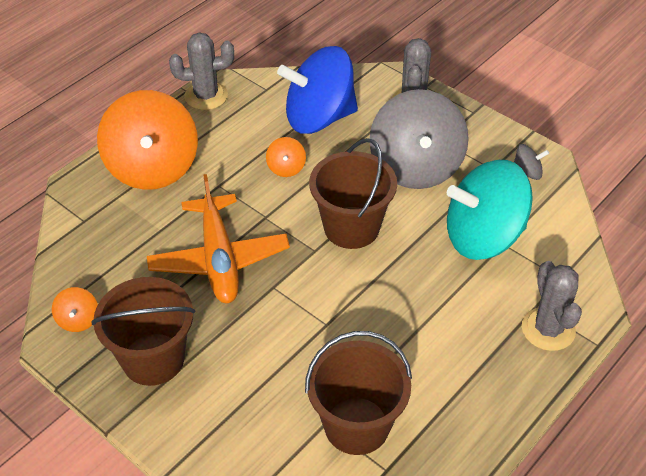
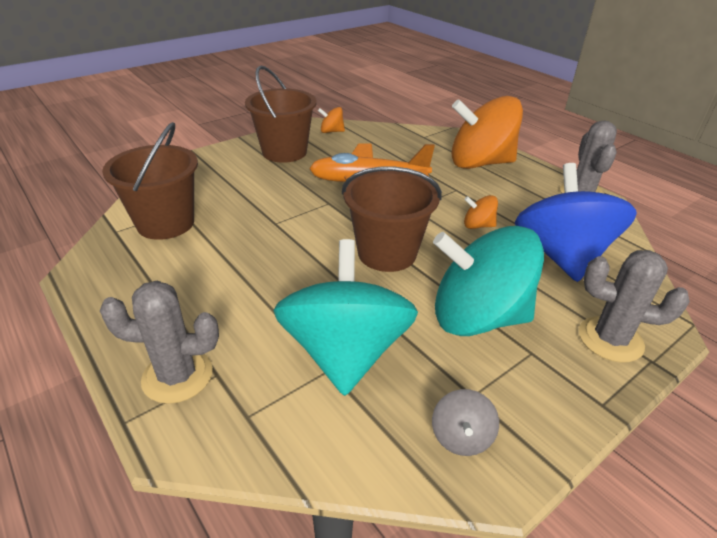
camera: 100 degrees right, 10 degrees down
(416, 167) = (477, 317): grey spinning top -> turquoise spinning top

